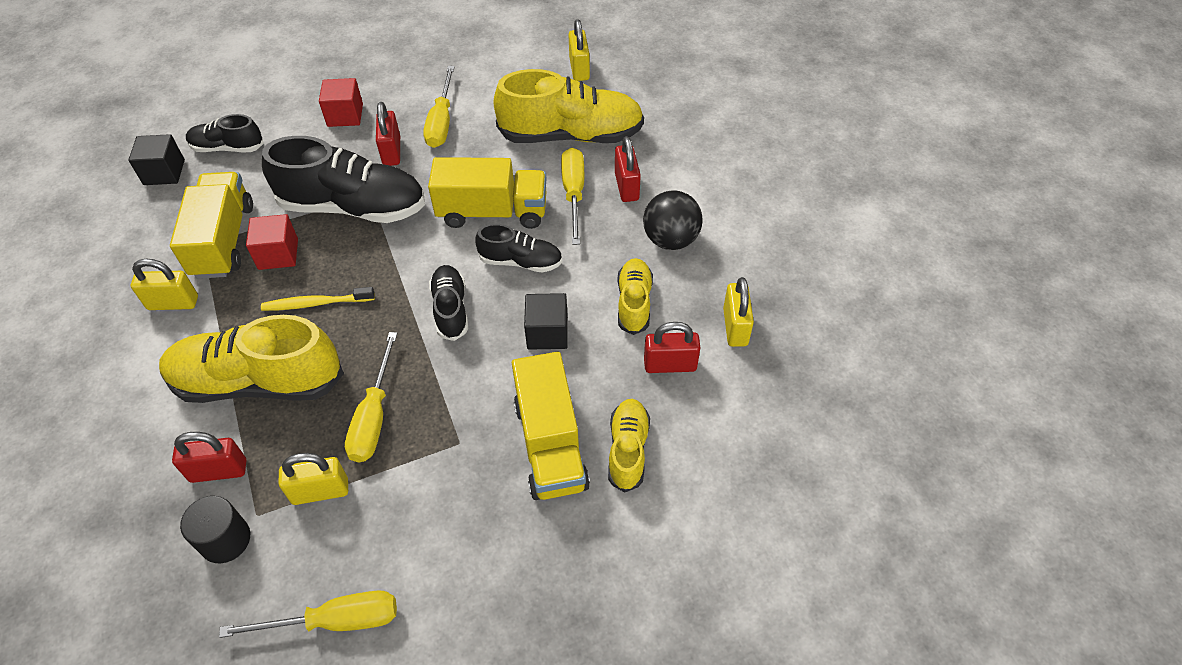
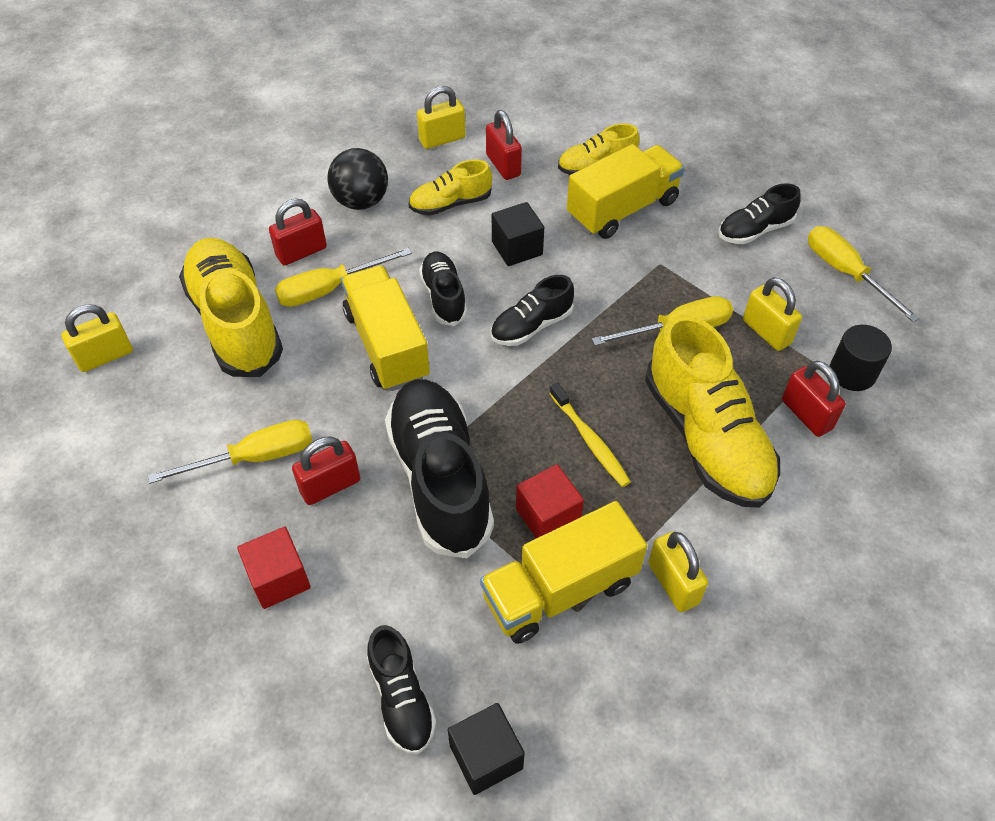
camera: 115 degrees left, 0 degrees up
(449, 561) = (754, 230): none -> black shoe

